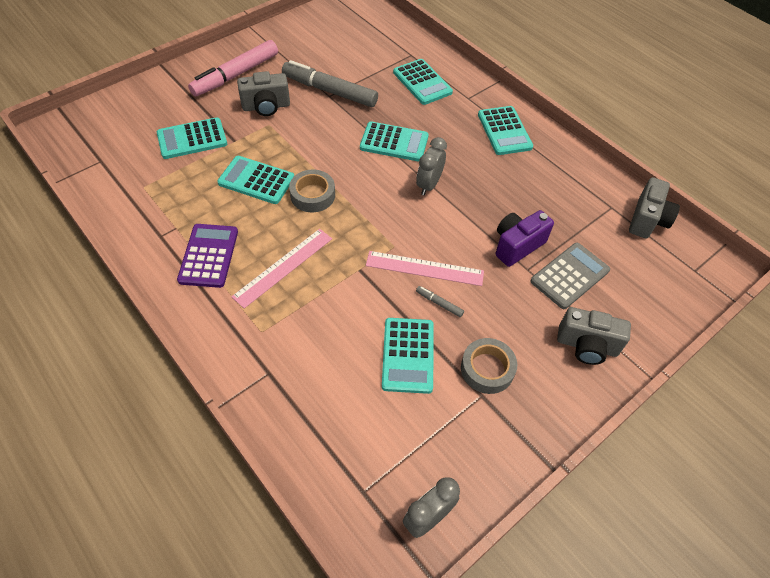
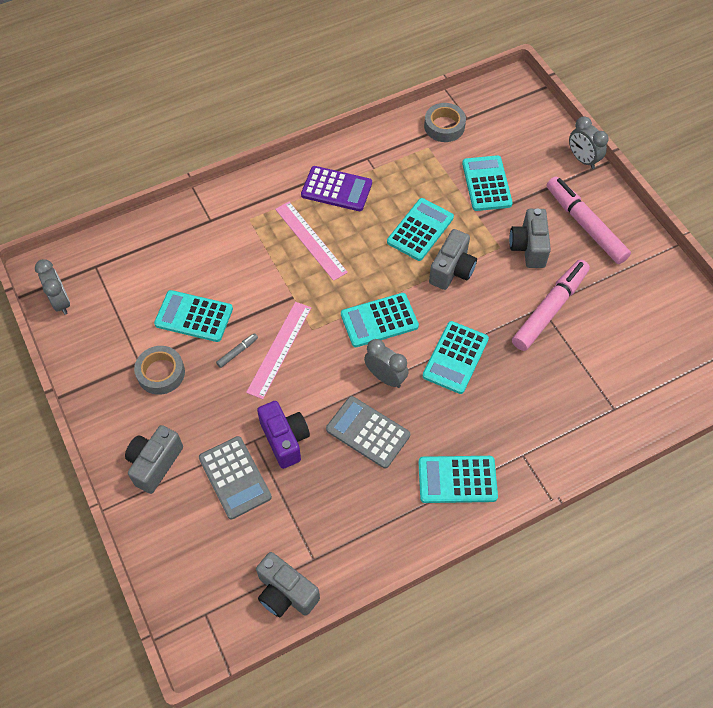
camera: 105 degrees right, 5 degrees up
(158, 79) = (582, 159): none -> grey clock
(301, 153) = (452, 270): none -> grey camera
(312, 195) = (392, 272): grey tape -> grey tape (444, 126)
(329, 91) = (549, 309): grey marker -> pink marker
(422, 82) = (557, 409): turquoise calculator -> turquoise calculator (379, 320)
(486, 189) = (368, 432): none -> grey calculator

